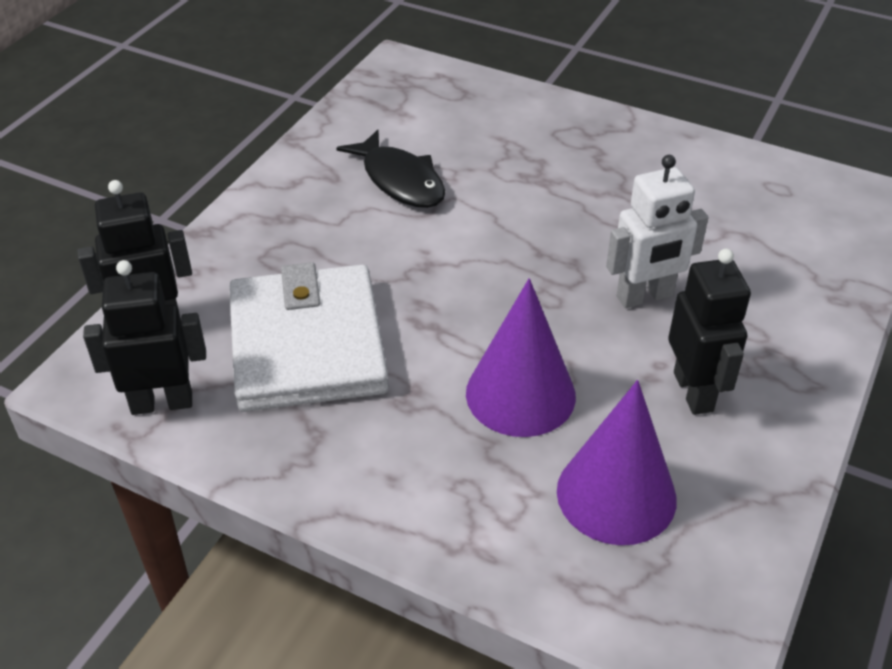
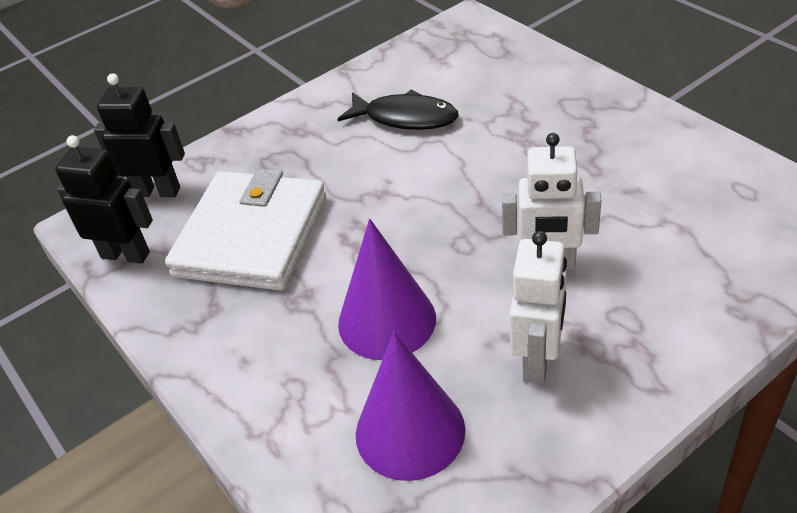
camera: 30 degrees right, 0 degrees up
(400, 180) = (405, 118): black fish -> black fish turned 60 degrees counterclockwise
(694, 391) = (538, 360): black robot -> white robot

